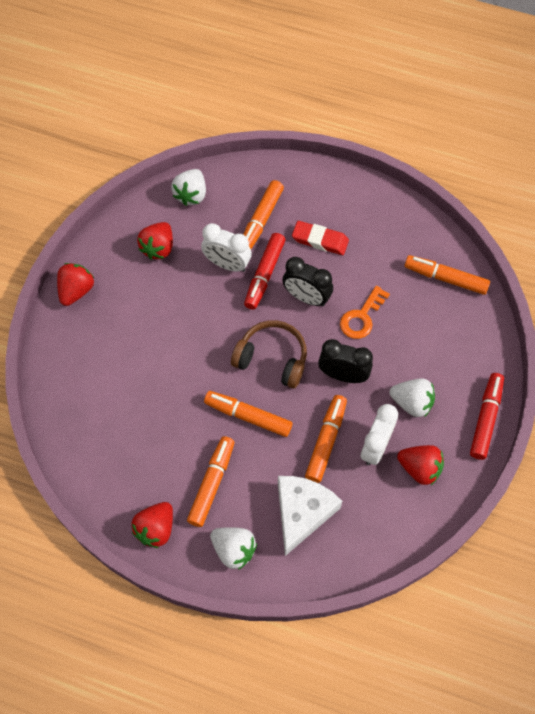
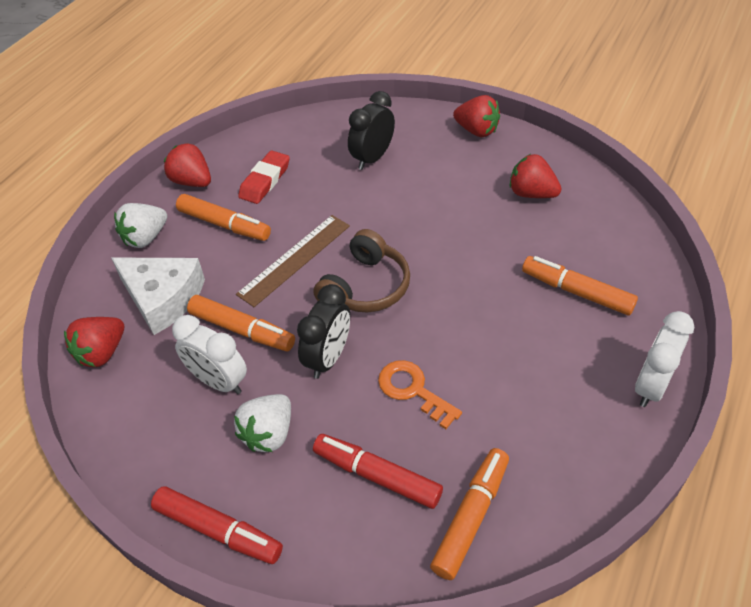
camera: 100 degrees right, 15 degrees down
(191, 195) = (613, 225): white strawberry -> none
(227, 264) = (506, 253): white clock -> white clock (651, 386)
(248, 416) = (295, 259): orange marker -> brown ruler
(264, 275) = (489, 289): red marker -> red marker (377, 475)
(306, 297) = (450, 330): black clock -> black clock (372, 158)
(320, 240) = (544, 355): red eraser -> red eraser (265, 181)
(419, 468) = (172, 428): red strawberry -> red strawberry (102, 353)

